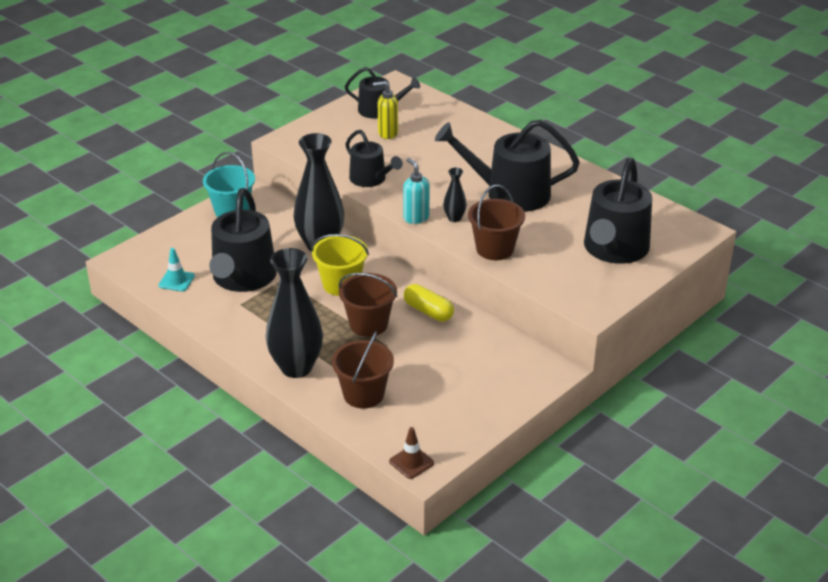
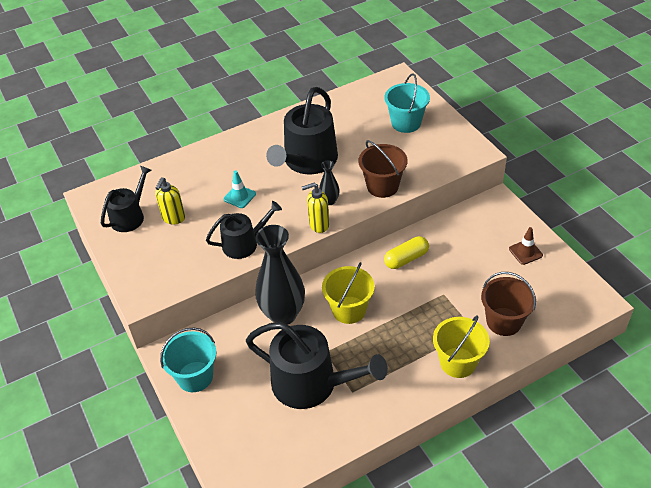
camera: 70 degrees left, 10 degrees up
(176, 281) = (296, 442): turquoise traffic cone -> turquoise traffic cone (239, 196)
(296, 367) = (458, 362): black vase -> yellow bucket
(368, 324) = (411, 301): brown bucket -> none
(411, 462) = (591, 306): brown traffic cone -> brown traffic cone (525, 252)
(416, 217) = (318, 225): turquoise soap dispenser -> yellow soap dispenser
(614, 249) = (406, 123): black watering can -> turquoise bucket

